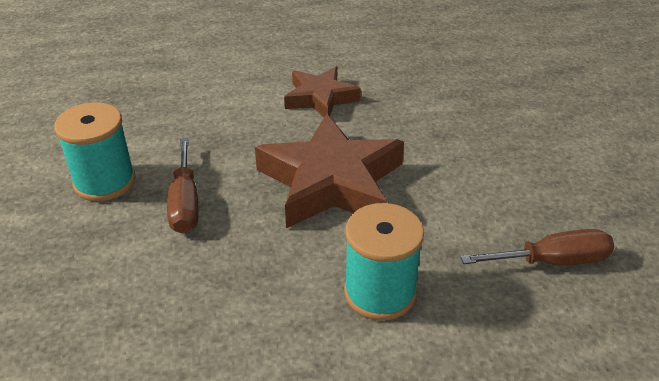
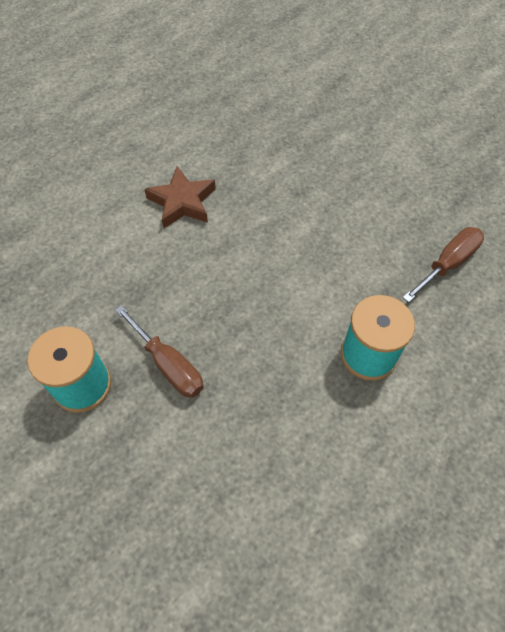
camera: 35 degrees left, 20 degrees up
(331, 182) = (259, 280): brown star -> none

